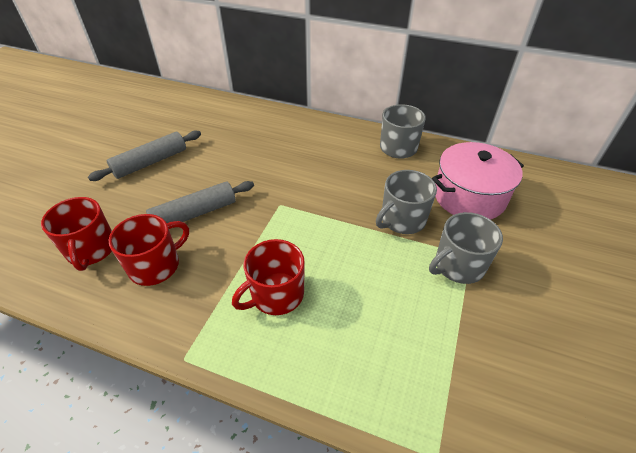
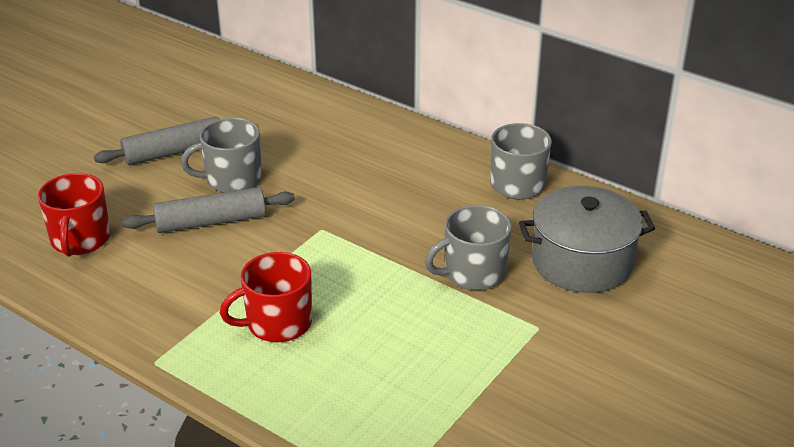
camera: 15 degrees right, 10 degrees down
(156, 265) = (149, 269): red mug -> none
(458, 265) = (517, 335): grey mug -> grey mug (232, 179)
(469, 196) = (582, 262): pink pot -> grey pot

